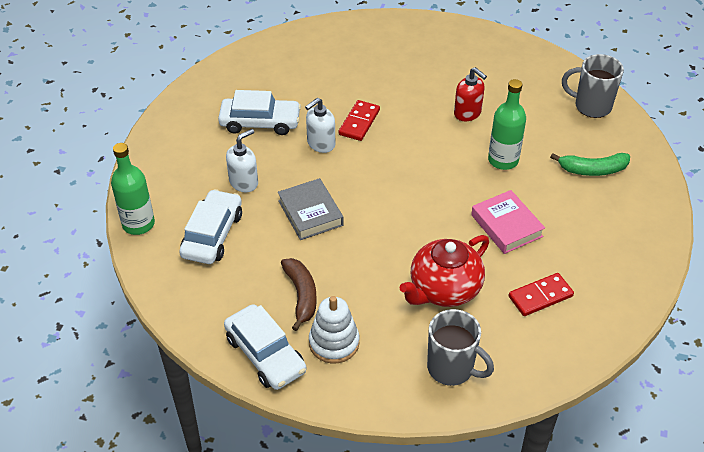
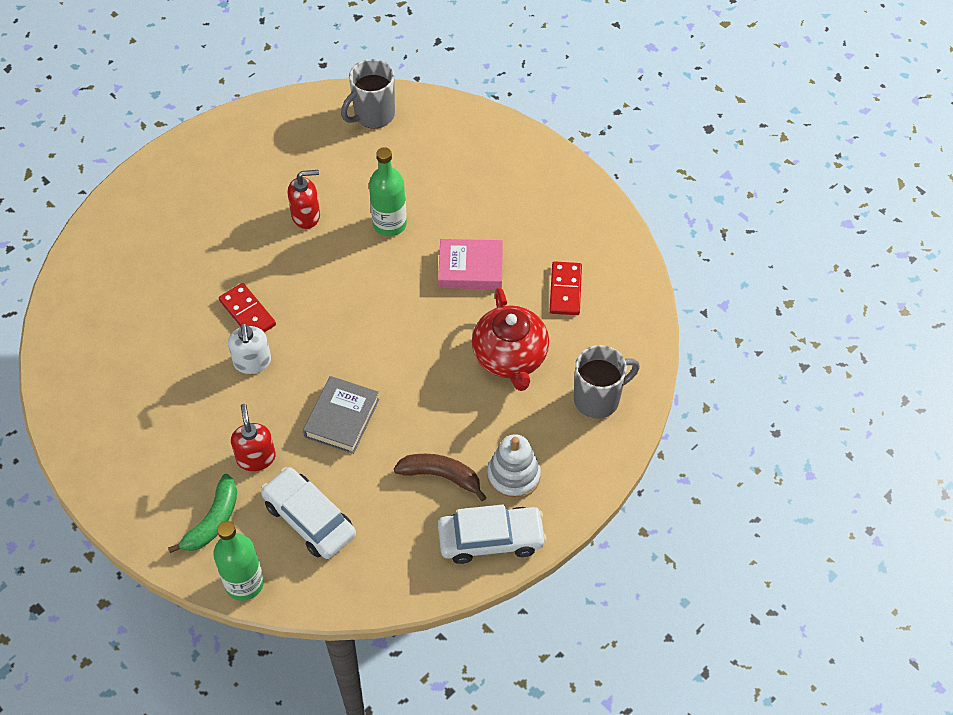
camera: 60 degrees left, 10 degrees up
(244, 182) = (256, 457): white soap dispenser -> red soap dispenser
(260, 122) = (177, 402): white car -> none
(310, 213) = (342, 418): grey book -> grey book turned 75 degrees counterclockwise
(592, 170) = (452, 164): green banana -> green banana (213, 521)

